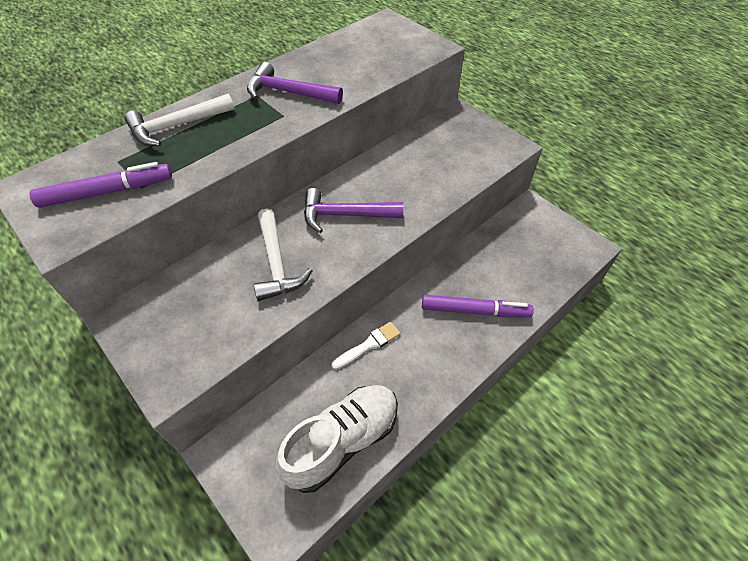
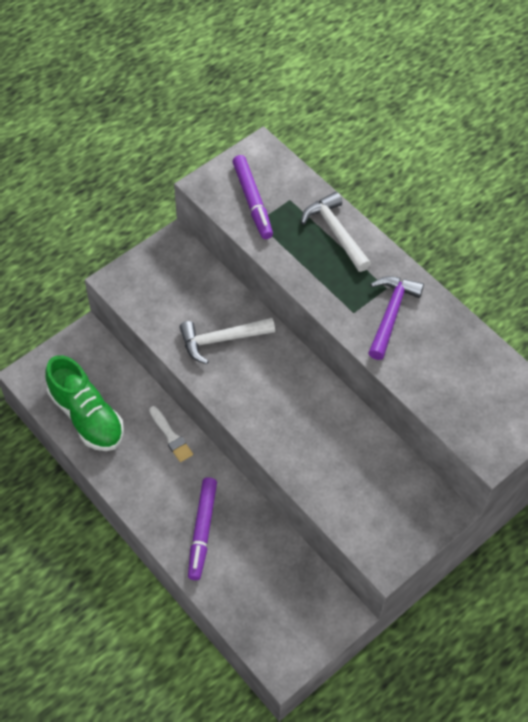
camera: 90 degrees right, 5 degrees up
(342, 441) = (86, 416): white shoe -> green shoe
(345, 215) = (277, 392): purple hammer -> none

